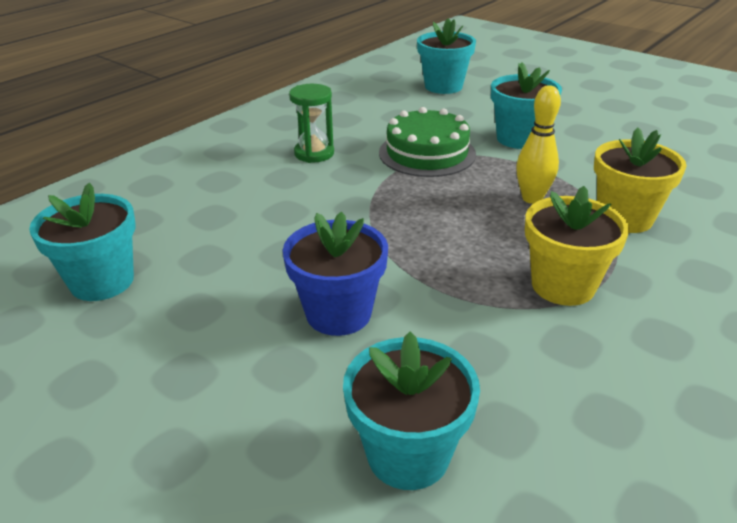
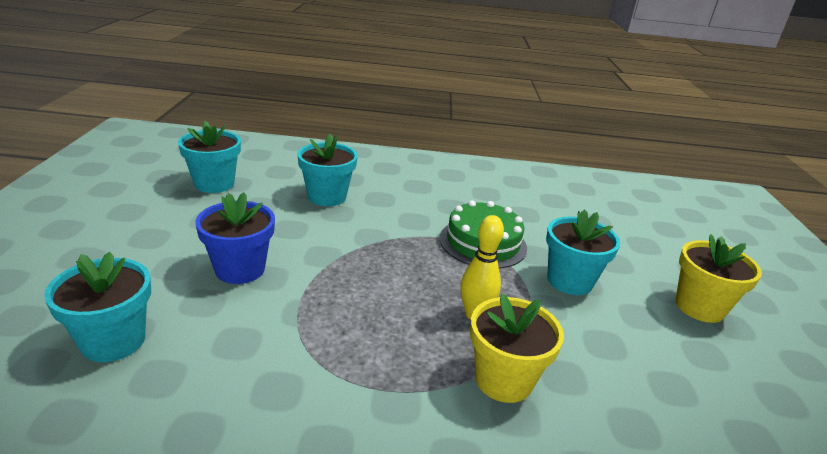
camera: 50 degrees right, 5 degrees down
(314, 153) = (422, 198): green hourglass -> none
(443, 86) = (605, 218): turquoise flower pot -> turquoise flower pot (327, 197)
(563, 285) = (356, 365): yellow flower pot -> yellow flower pot (699, 307)

